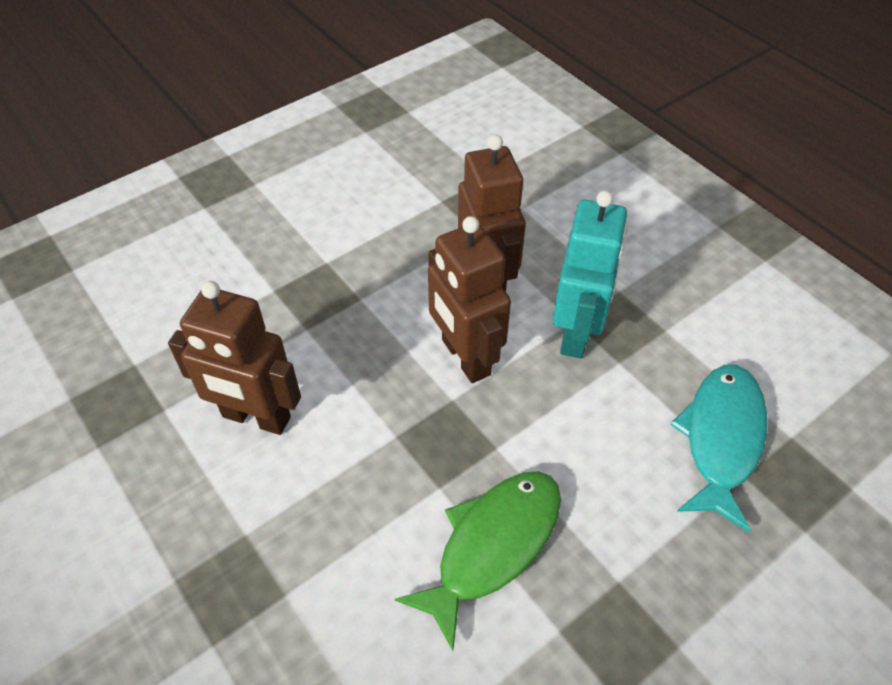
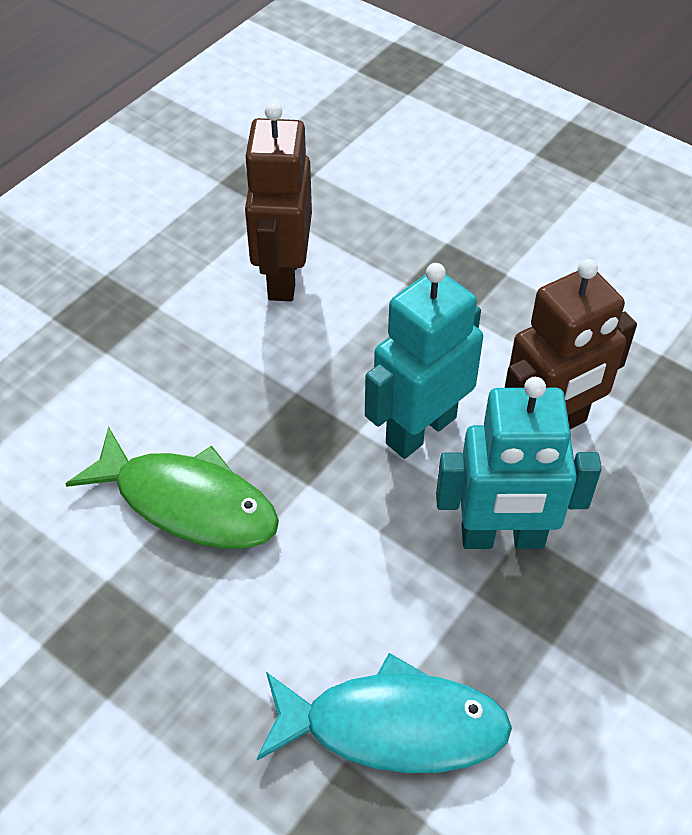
camera: 75 degrees right, 0 degrees up
(465, 357) = (420, 430): brown robot -> turquoise robot

